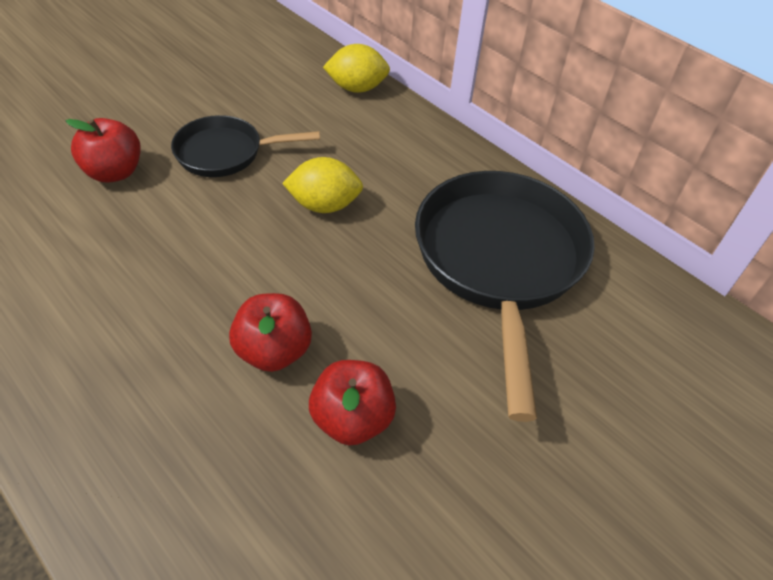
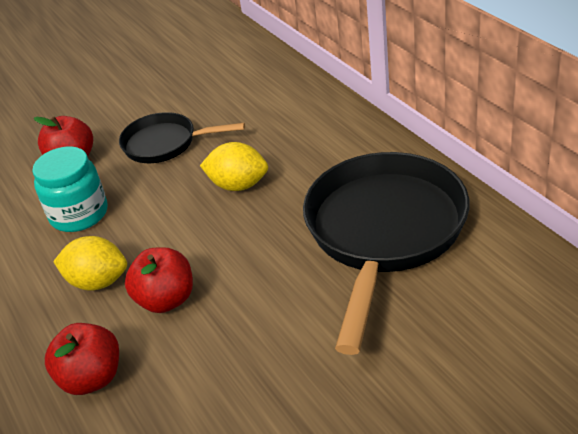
camera: 20 degrees right, 10 degrees down
(138, 241) = (79, 214): none -> turquoise jar
(352, 419) = (217, 354): red apple -> red apple (92, 378)
(357, 88) = (294, 85): yellow lemon -> yellow lemon (98, 282)

